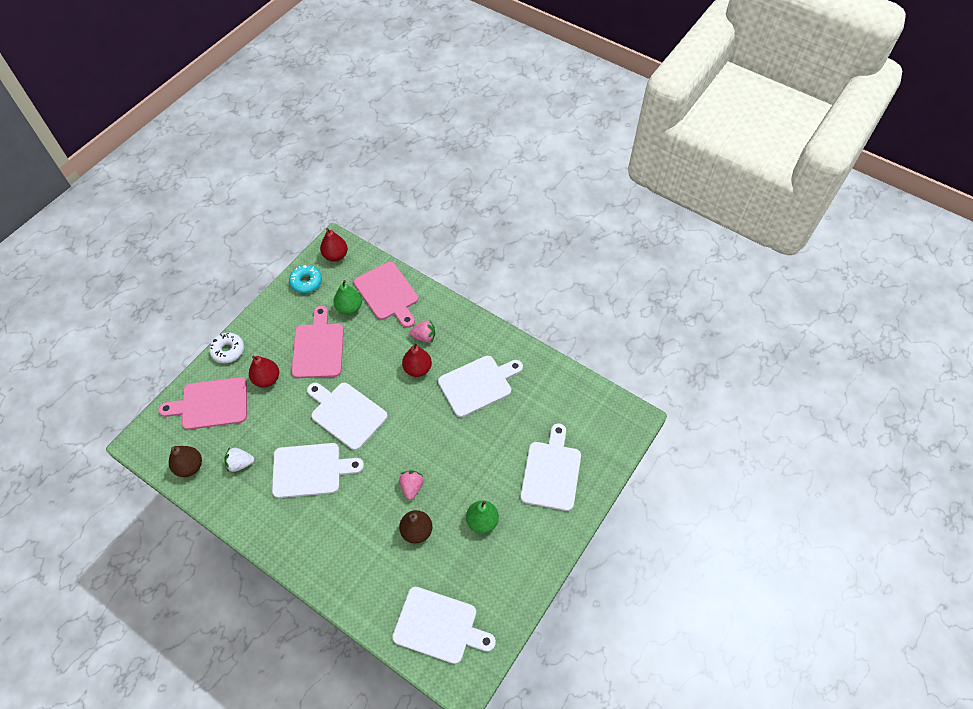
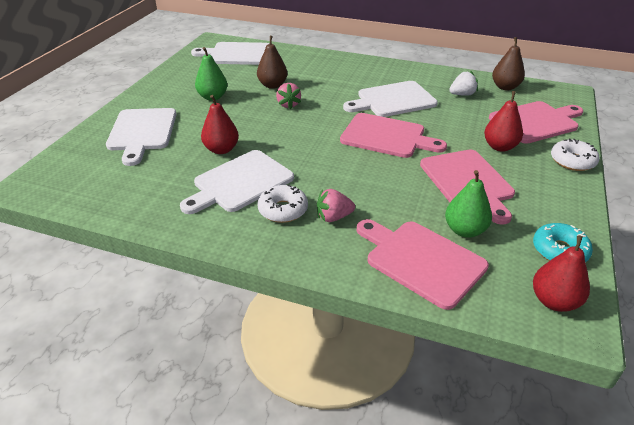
camera: 165 degrees right, 20 degrees down
(346, 414) = (387, 136): white cutting board -> pink cutting board
(417, 369) = (325, 184): red pear -> red pear (221, 149)
(454, 350) = (283, 210): none -> white donut

